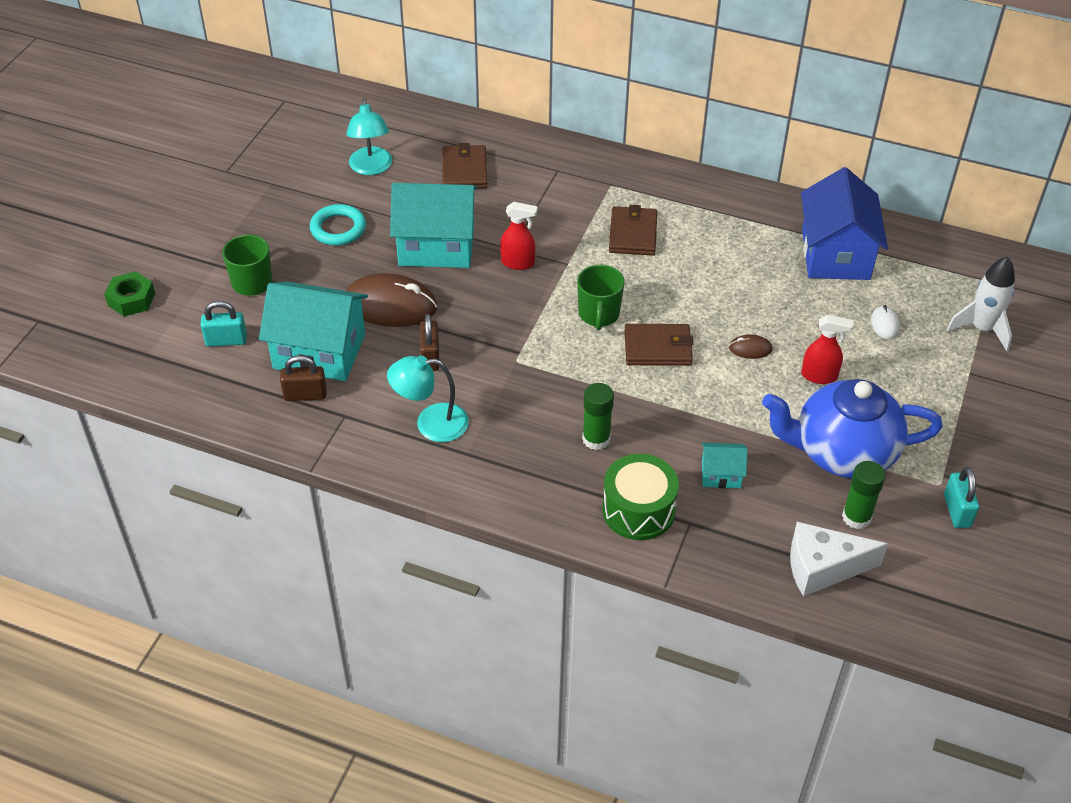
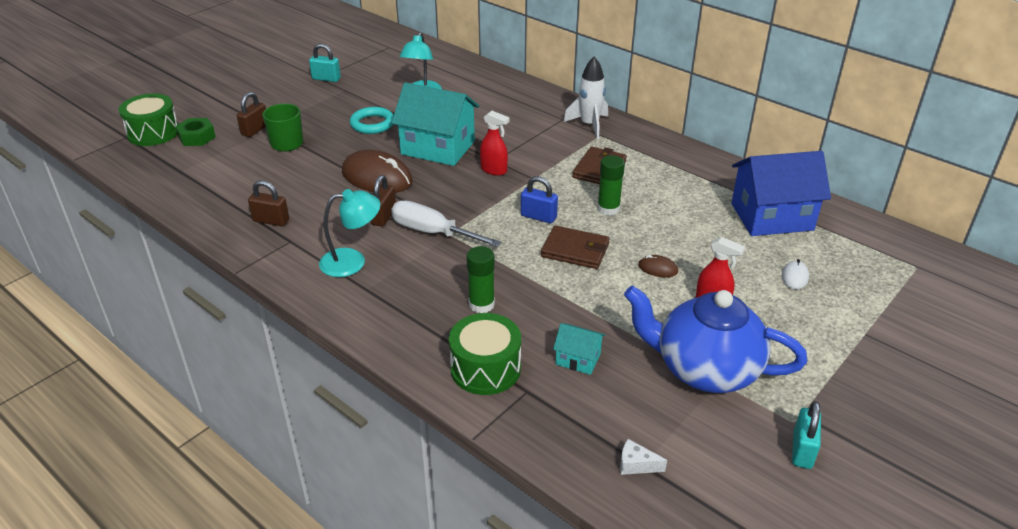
camera: 20 degrees right, 10 degrees down
(69, 306) = (153, 133): none -> green drum
(198, 271) = (255, 130): none -> brown padlock
(226, 340) = (241, 174): turquoise padlock -> turquoise padlock (326, 79)
(319, 351) = (302, 195): turquoise house -> none
(431, 423) = (352, 261): turquoise lamp -> turquoise lamp turned 150 degrees clockwise
(464, 170) = (490, 107): brown wallet -> none
(496, 364) = (433, 232): none -> white screwdriver
(599, 314) = (538, 217): green mug -> blue padlock
(823, 568) = (636, 465): white cheese -> white cheese, size x0.47
(835, 254) = (772, 217): blue house -> blue house turned 60 degrees clockwise
(856, 517) = (693, 428): green glue stick -> green glue stick (608, 209)
(982, 329) = (892, 301): white rocket -> white rocket (589, 125)

